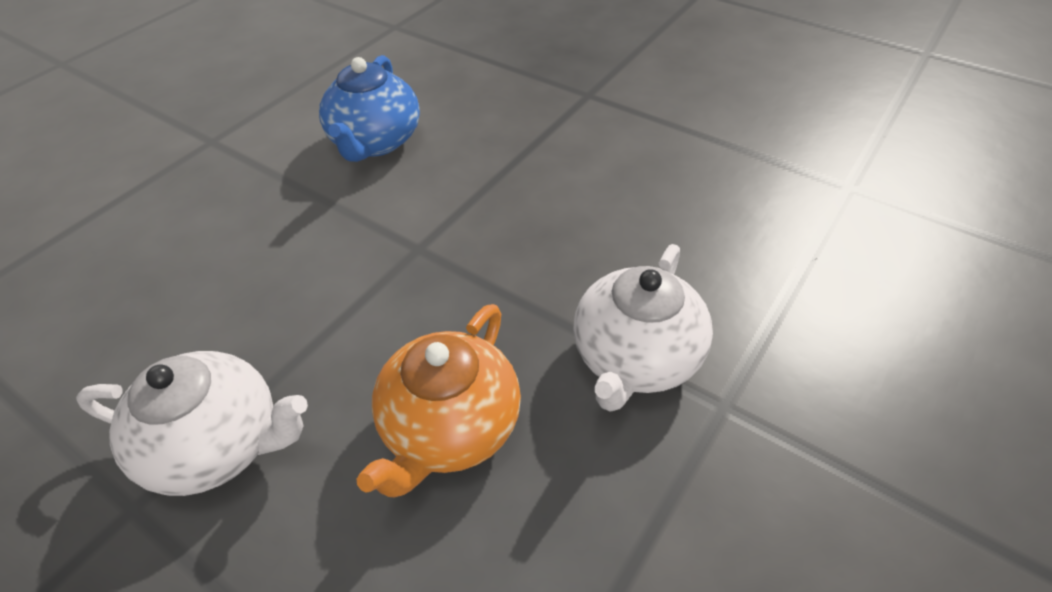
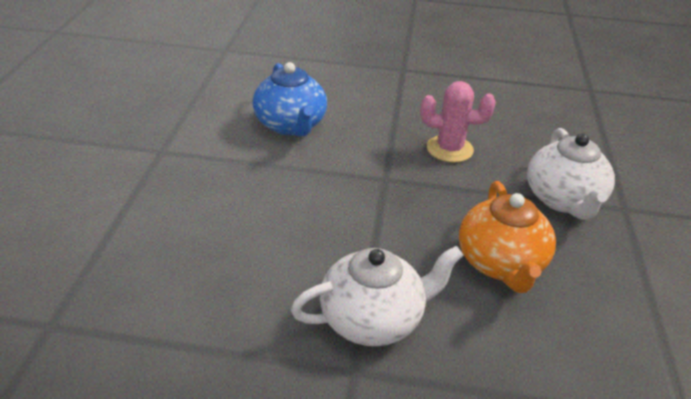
camera: 30 degrees left, 10 degrees down
(542, 228) = (449, 149): none -> pink cactus

